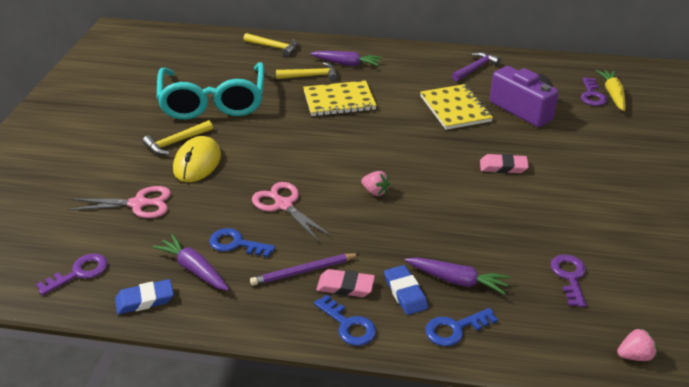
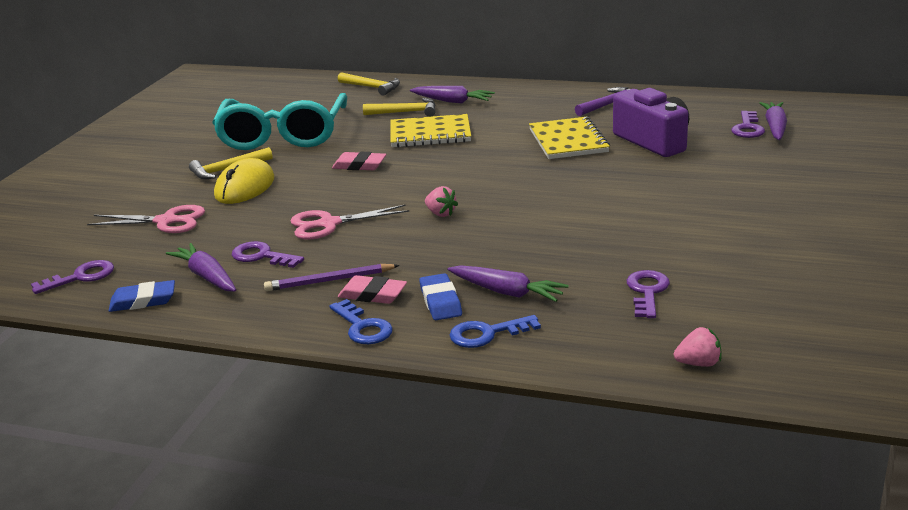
camera: 10 degrees right, 10 degrees down
(236, 244) = (262, 256): blue key -> purple key
(284, 205) = (329, 224): pink scissors -> pink scissors turned 75 degrees counterclockwise
(503, 167) = (606, 193): pink eraser -> pink eraser (359, 165)
(612, 94) = (775, 127): yellow carrot -> purple carrot

